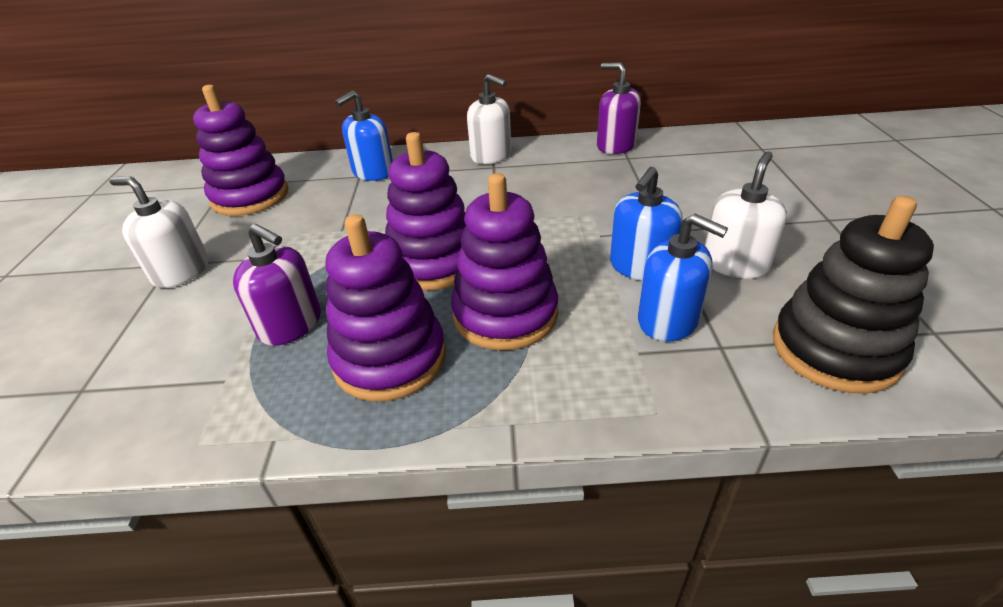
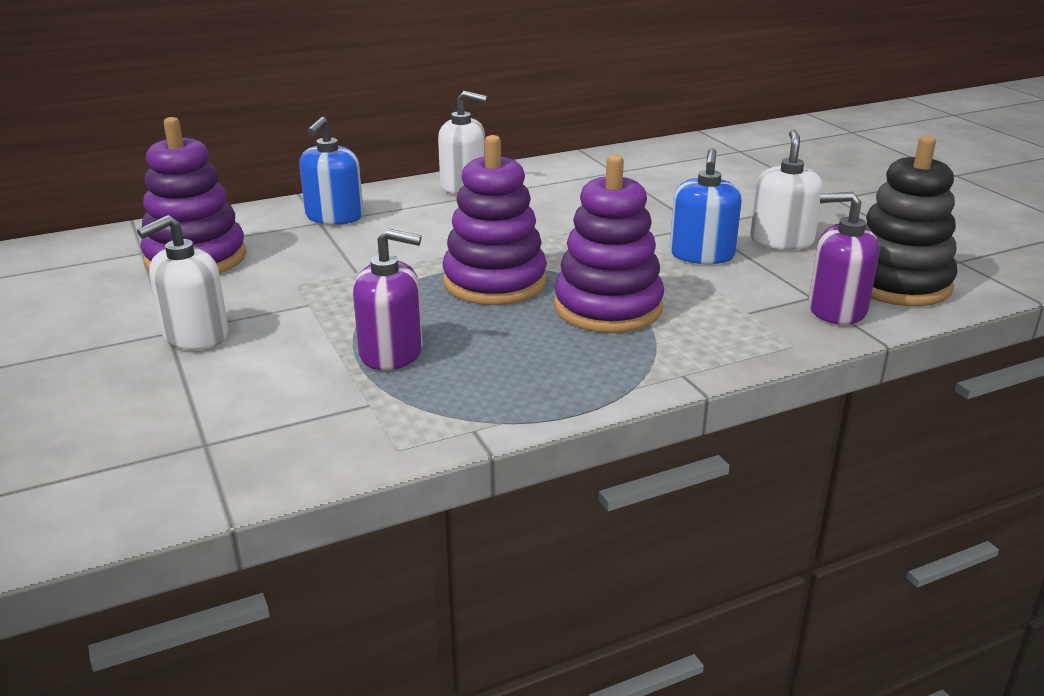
camera: 25 degrees left, 10 degrees down
(181, 271) = (195, 335): white soap dispenser -> white soap dispenser turned 45 degrees counterclockwise
(390, 359) = (528, 357): purple stacking toy -> none
(616, 145) = (594, 162): purple soap dispenser -> purple soap dispenser (836, 309)
(668, 320) = (756, 287): blue soap dispenser -> none

